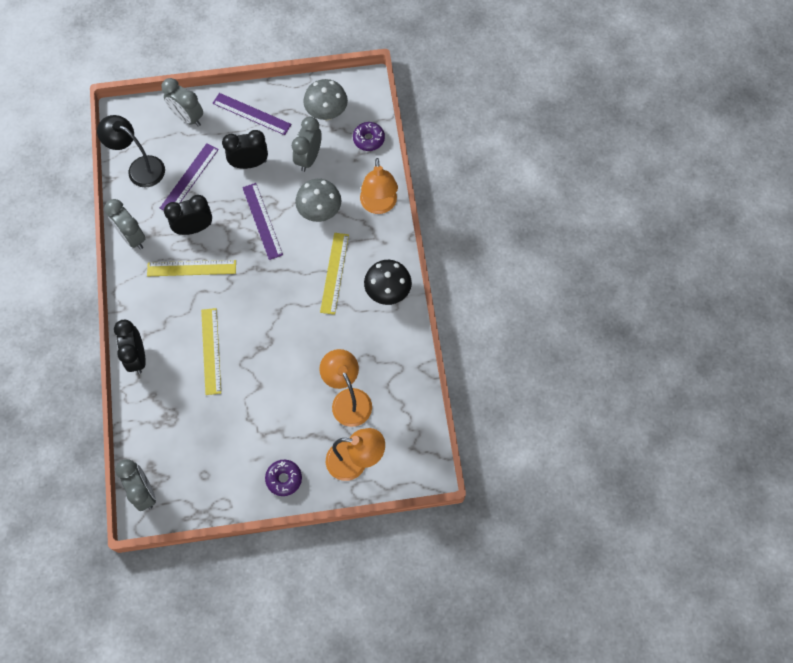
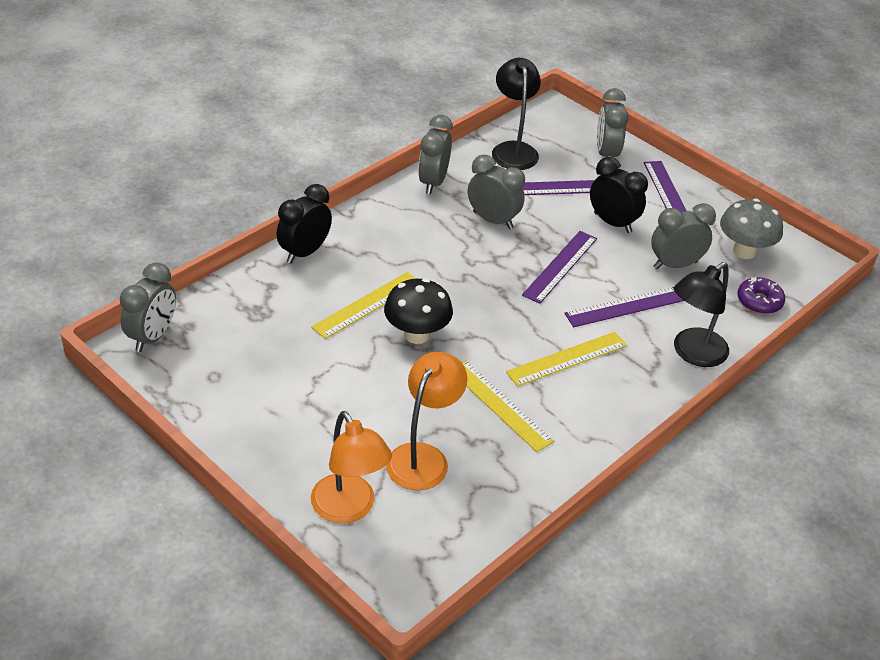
camera: 50 degrees right, 25 degrees down
(191, 268) = (446, 241): yellow ruler -> yellow ruler (499, 405)
(194, 228) = (493, 220): black clock -> grey clock
(284, 479) = (268, 450): purple donut -> none
(320, 212) = (624, 307): grey mushroom -> purple ruler
(379, 205) = (693, 353): orange lamp -> black lamp
(388, 292) = (596, 421): black mushroom -> black mushroom (416, 335)

